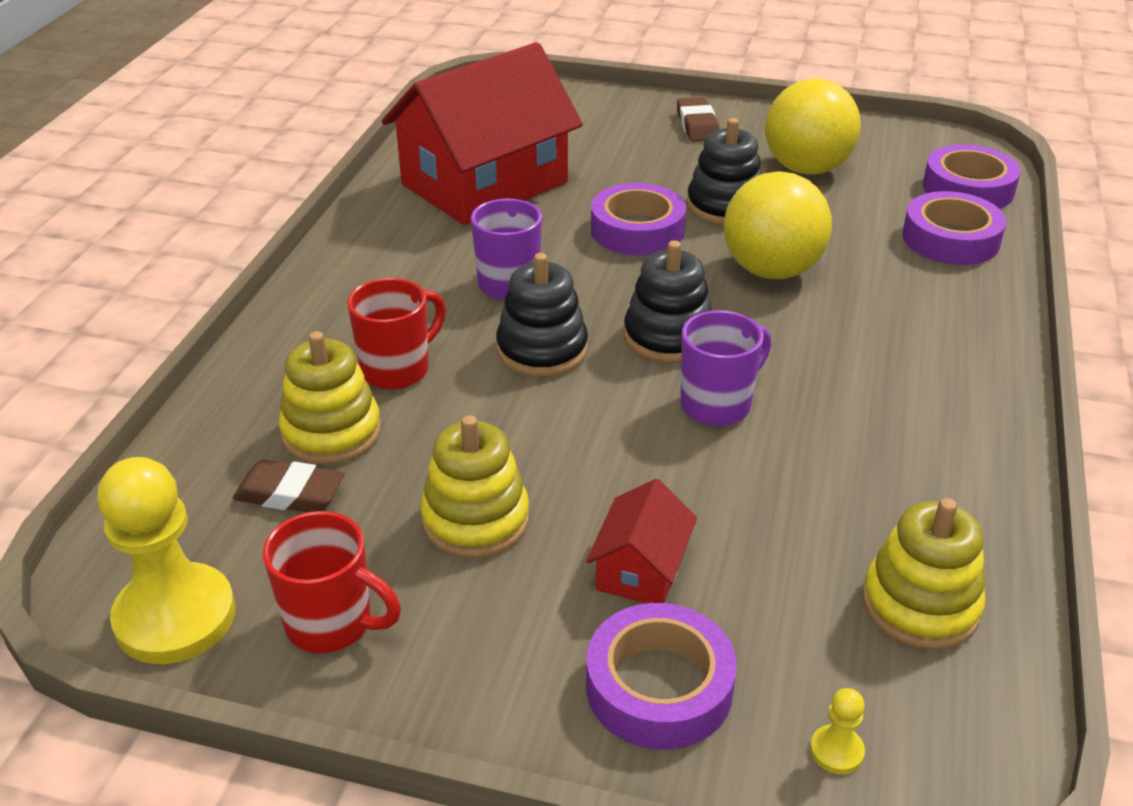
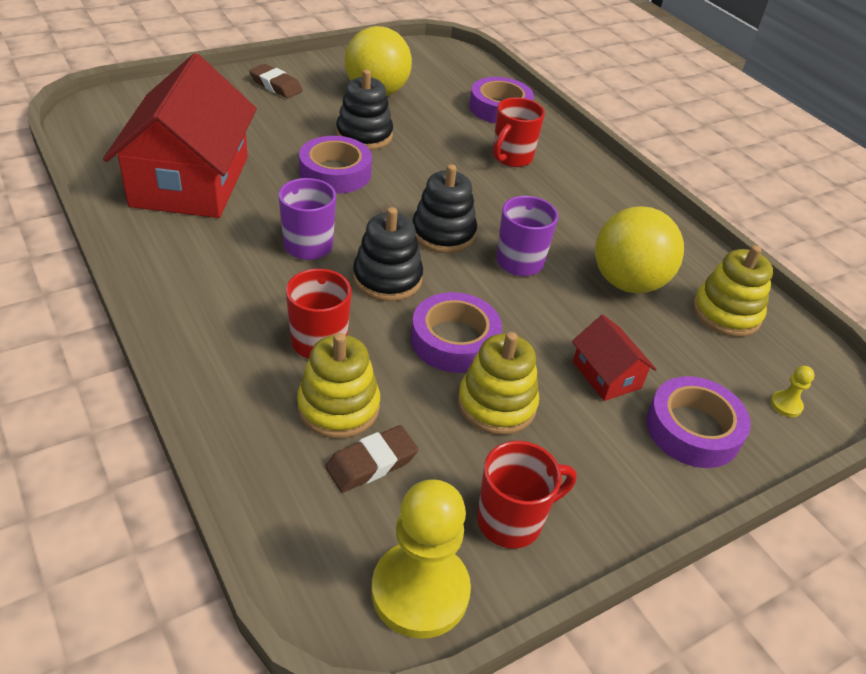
camera: 50 degrees left, 5 degrees up
(771, 270) = (441, 166): yellow ball -> yellow ball (628, 282)
(879, 297) = (511, 158): none -> red mug
(968, 188) = (470, 74): purple tape -> purple tape (454, 340)

